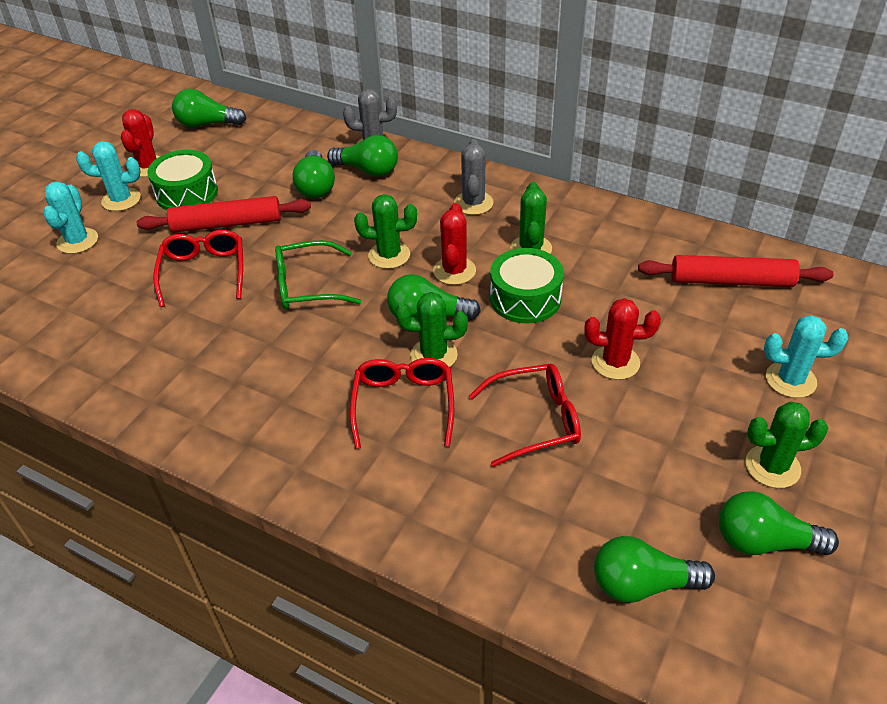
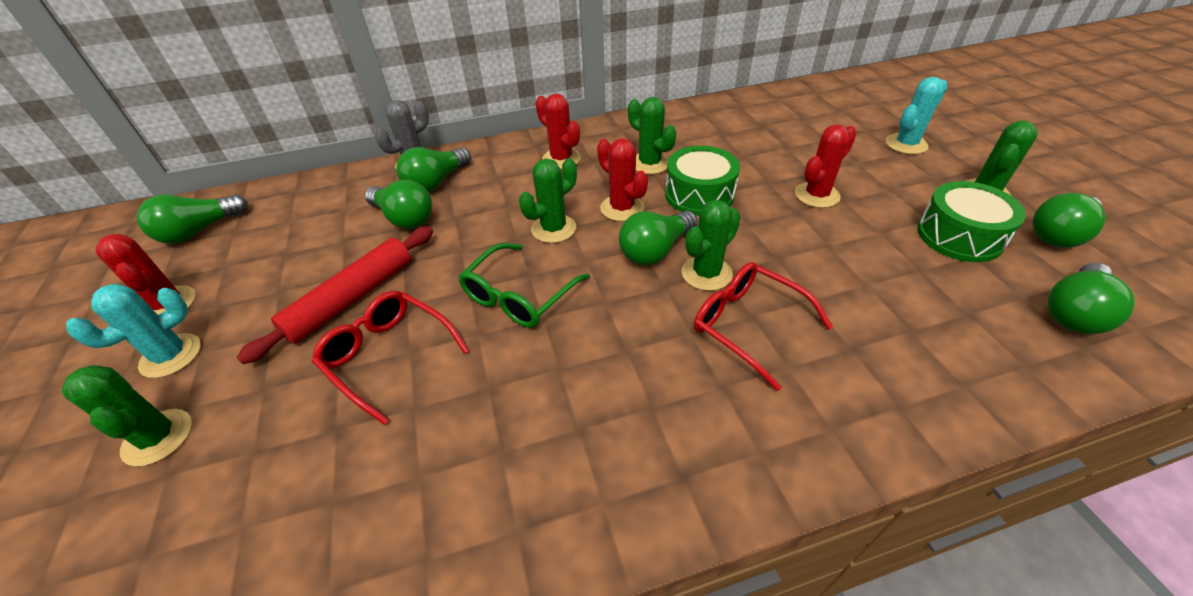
camera: 45 degrees left, 0 degrees up
(77, 241) = (158, 437): turquoise cactus -> green cactus
(187, 193) = (259, 300): green drum -> green drum (959, 236)
(367, 170) = (436, 182): green light bulb -> green light bulb turned 150 degrees clockwise
(473, 203) = (561, 159): grey cactus -> red cactus
(535, 420) = (842, 264): red glasses -> none
(731, 281) = (789, 114): red rolling pin -> none

